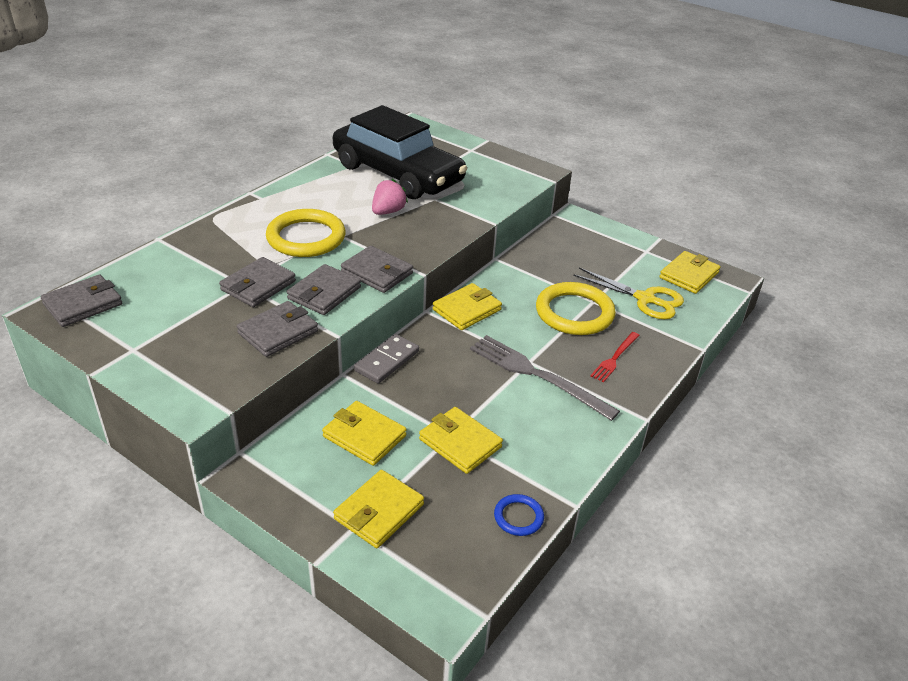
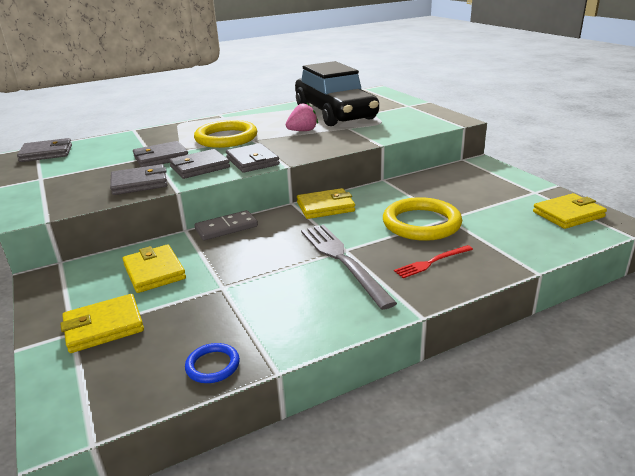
camera: 30 degrees right, 10 degrees down
(460, 443) = (223, 294): yellow wallet -> none
(645, 299) = (503, 224): yellow scissors -> none

